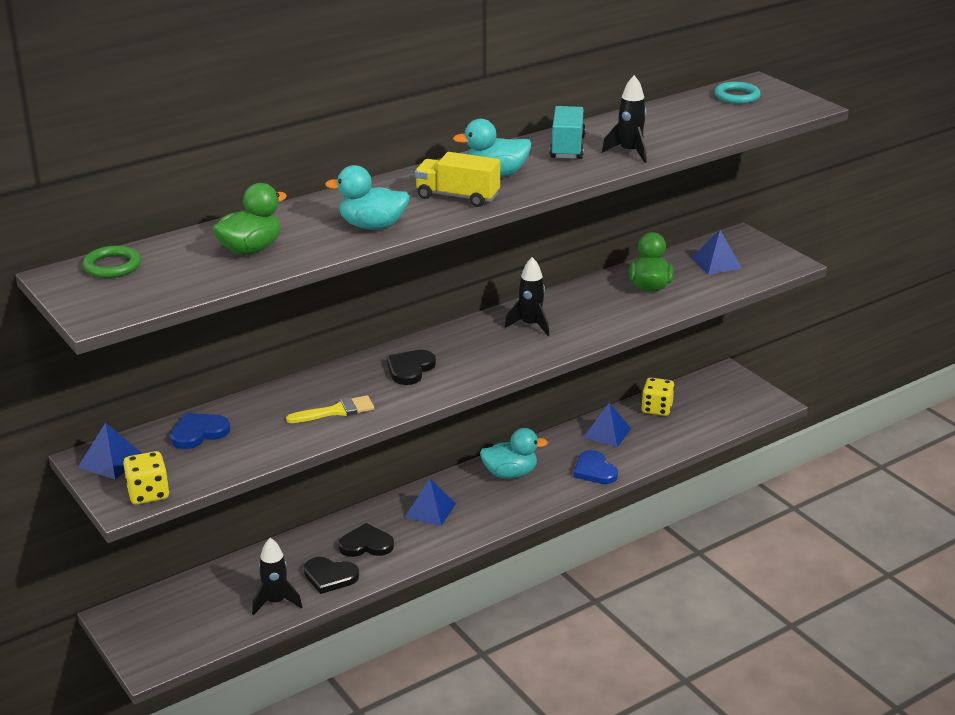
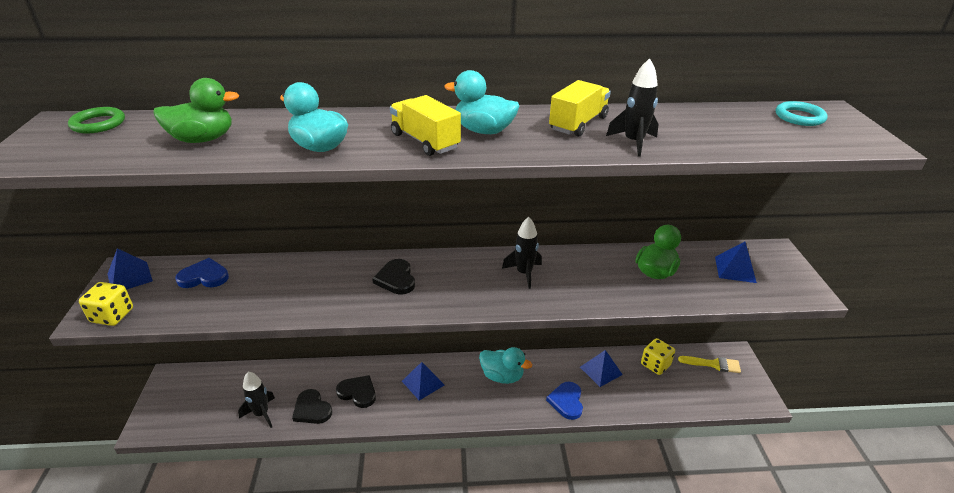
camera: 30 degrees right, 5 degrees up
(336, 411) = (306, 296): yellow brush -> yellow brush (713, 364)
(410, 369) = (396, 279): black heart -> black heart turned 75 degrees counterclockwise
(567, 147) = (578, 123): turquoise truck -> yellow truck

